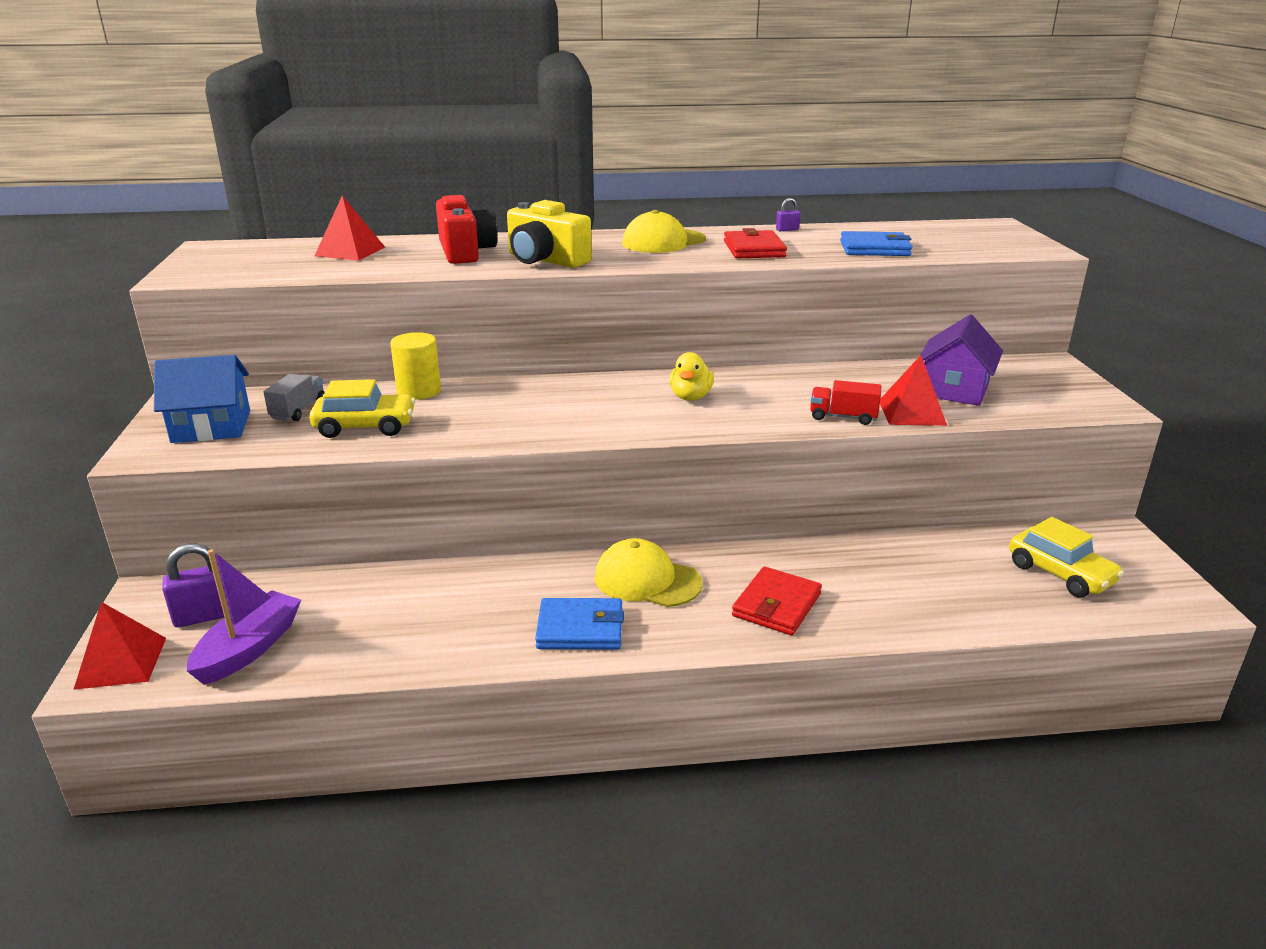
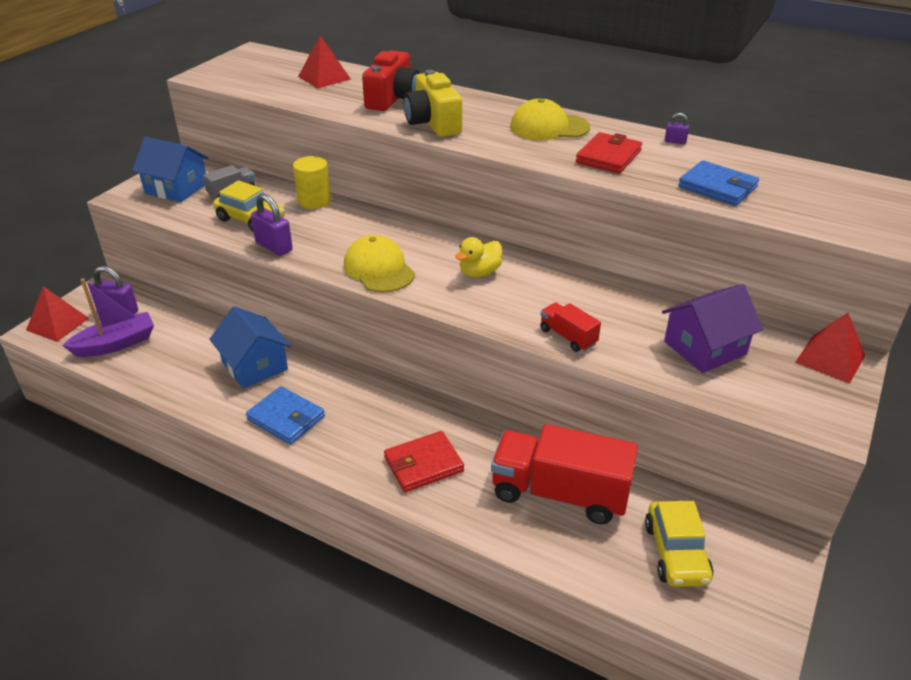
camera: 35 degrees right, 10 degrees up
(435, 441) = (274, 247): none -> purple padlock
(474, 597) = (254, 365): none -> blue house
(647, 580) = (365, 403): yellow cap -> yellow cap (379, 269)
(912, 413) = (631, 356): red pyramid -> red pyramid (830, 359)
(920, 573) = (559, 493): none -> red truck

